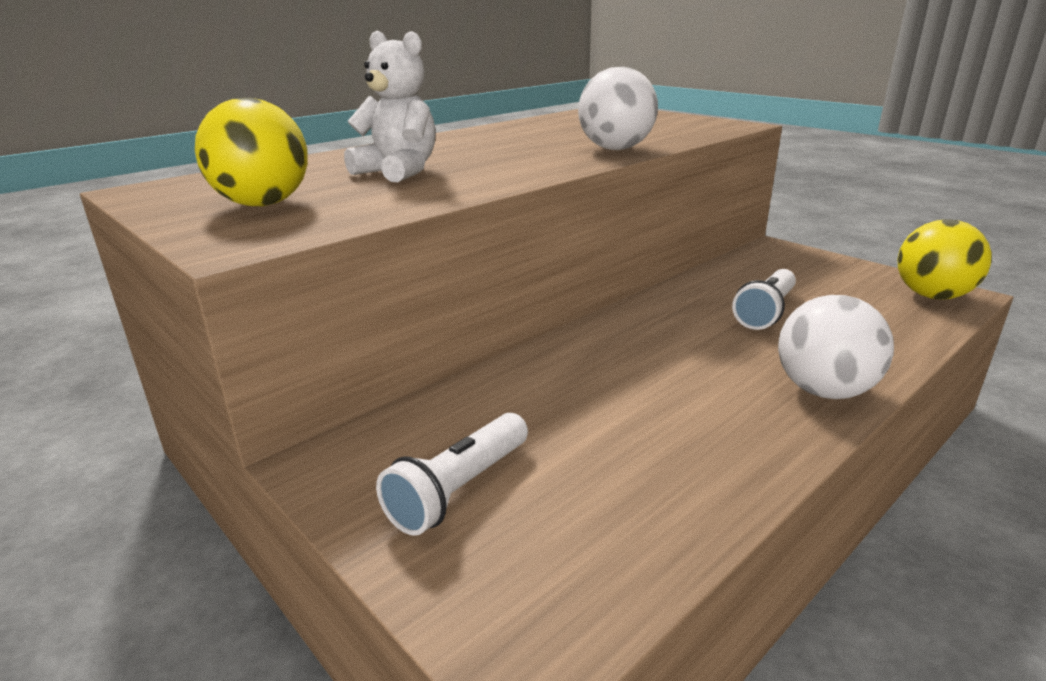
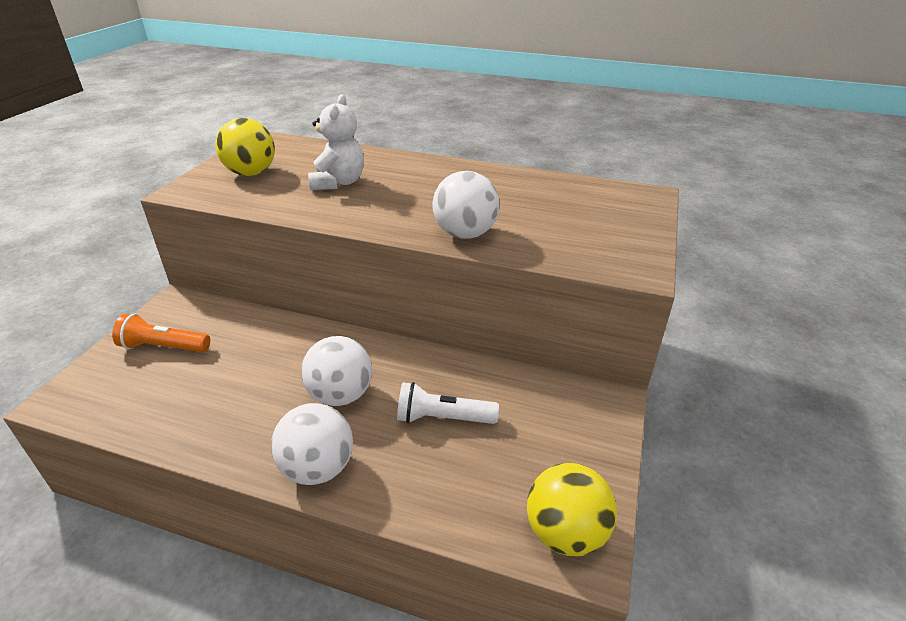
camera: 60 degrees right, 10 degrees up
(459, 489) = (164, 347): white flashlight -> orange flashlight
(695, 357) = (340, 395): none -> white ball

